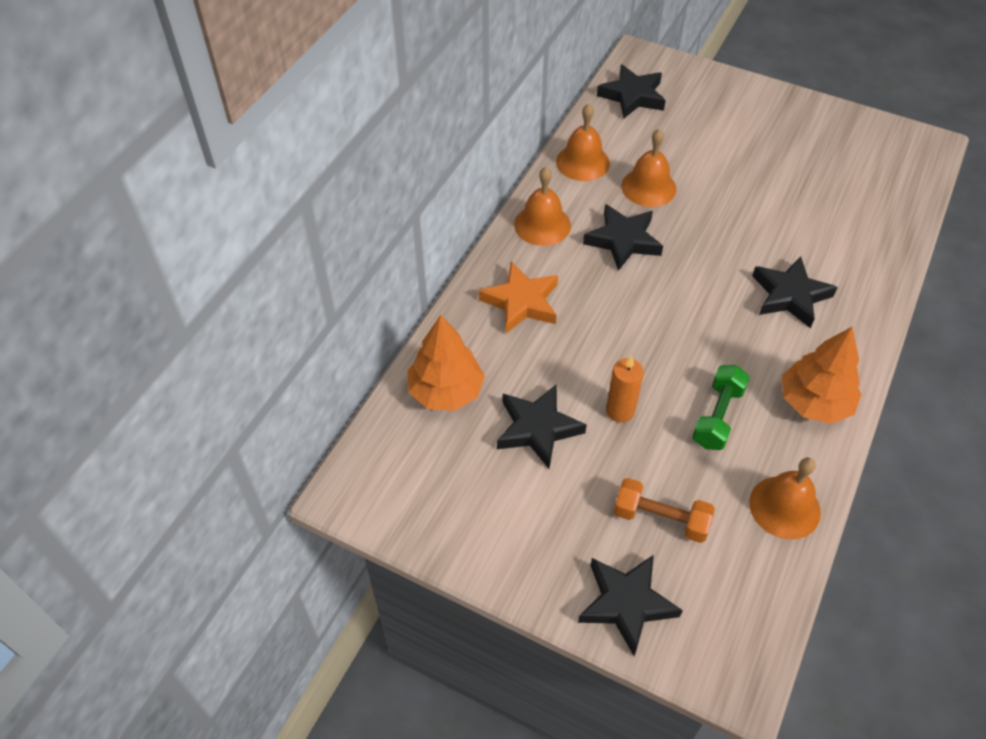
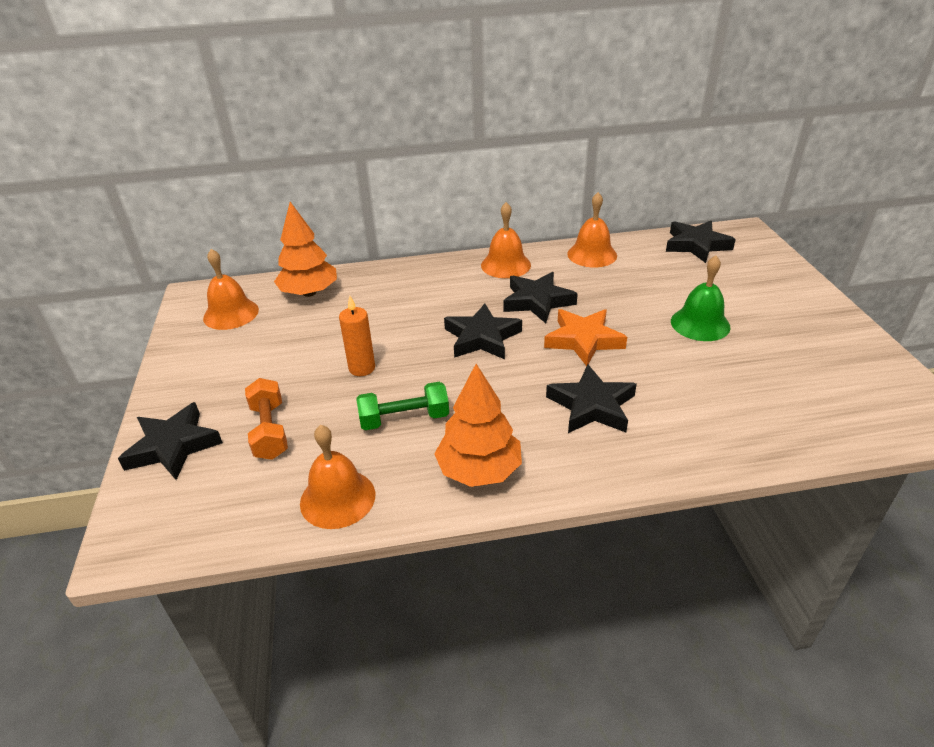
camera: 55 degrees right, 15 degrees down
(521, 302) = (421, 287): orange star -> orange star (583, 340)
(537, 428) = (310, 340): black star -> black star (482, 337)
(648, 187) = (610, 289): orange bell -> orange bell (231, 314)
(741, 172) = (700, 324): none -> green bell

